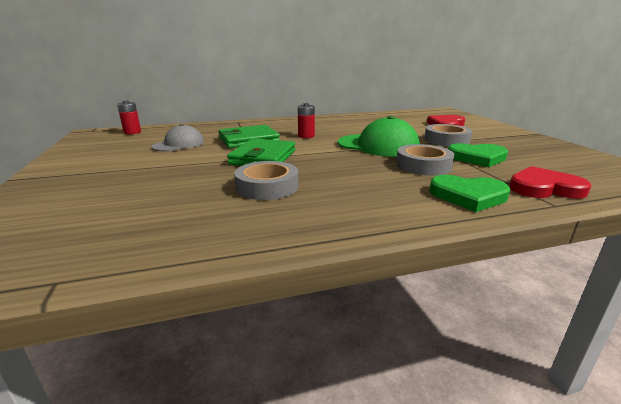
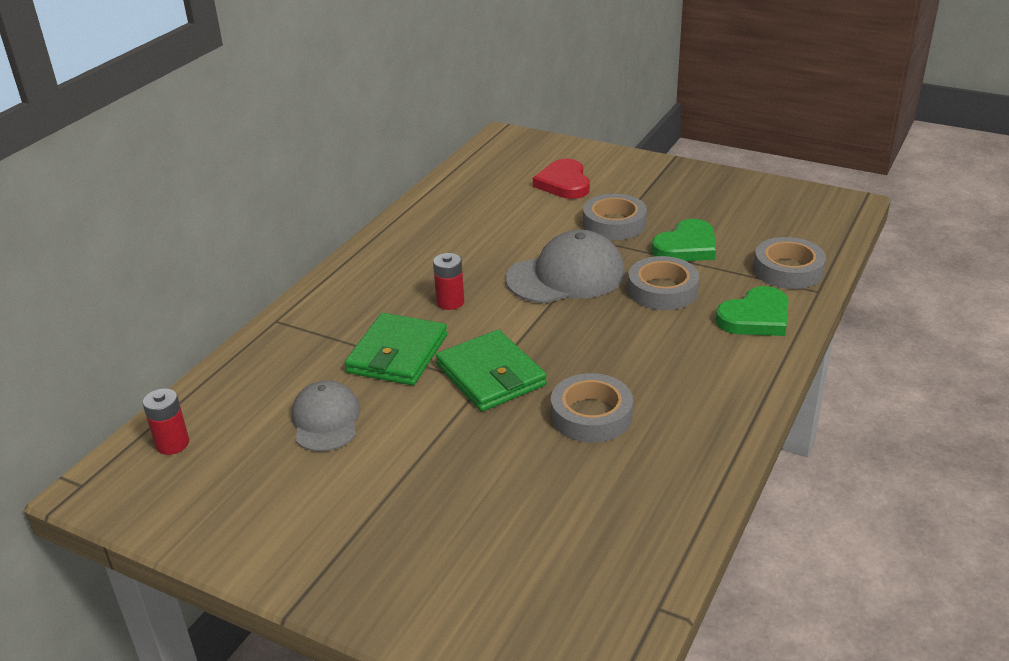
camera: 45 degrees left, 10 degrees up
(378, 145) = (566, 276): green cap -> grey cap
(544, 188) = (788, 270): red heart -> grey tape

